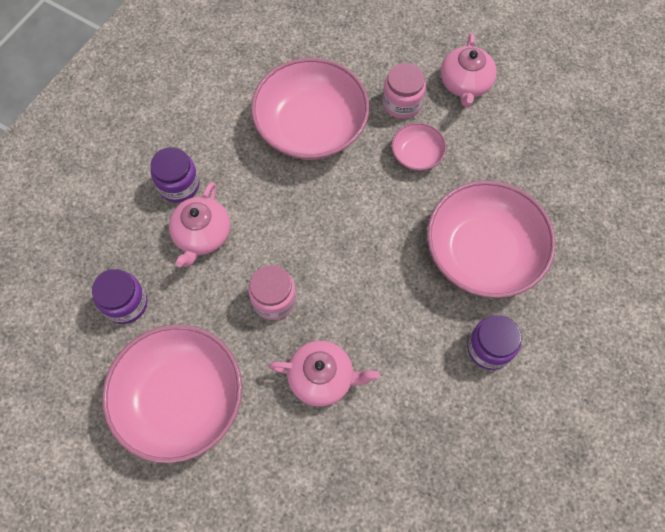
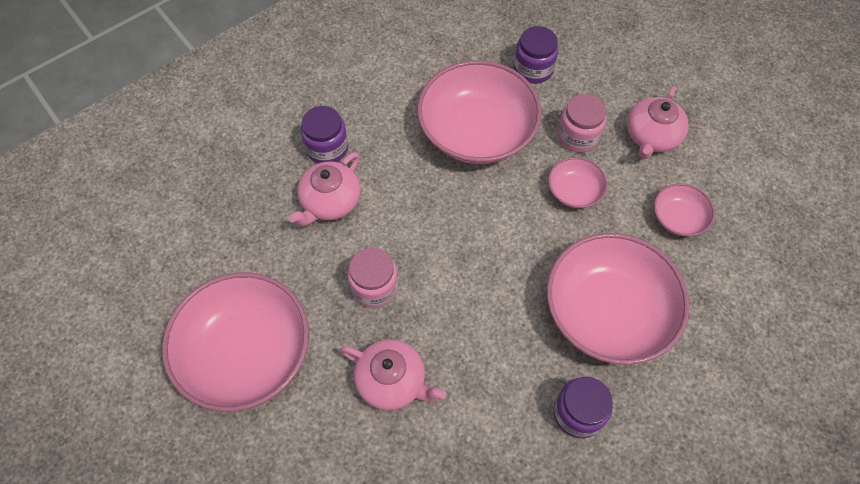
camera: 20 degrees right, 5 degrees down
(126, 303) = (232, 243): purple jar -> purple jar (533, 69)
(513, 150) = (678, 218): none -> pink bowl

